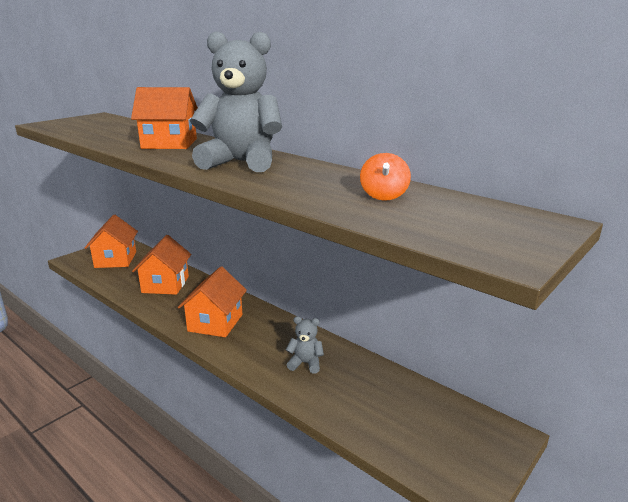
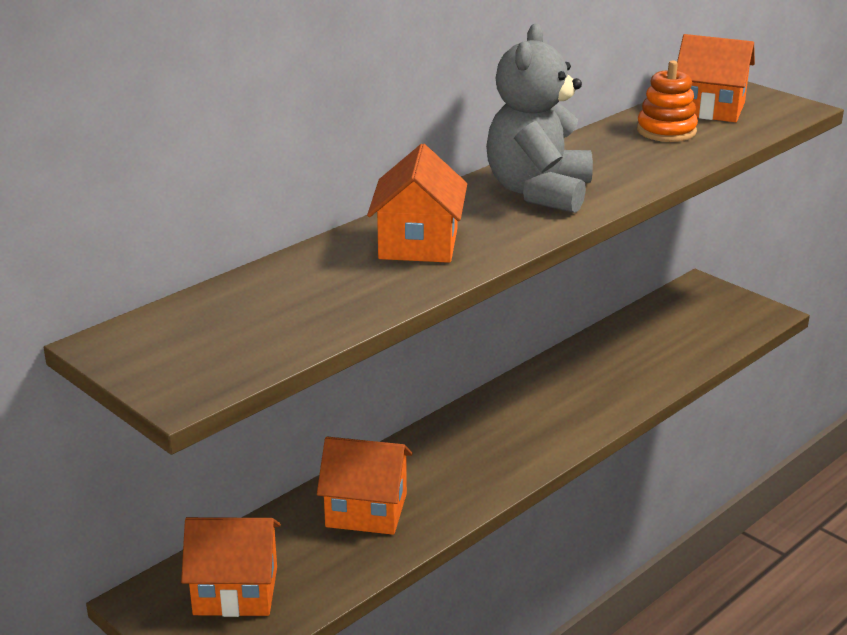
camera: 85 degrees left, 5 degrees up
(215, 323) = (500, 450): orange house -> orange house (710, 109)
(305, 363) = (597, 380): grey teddy bear -> none
(384, 196) = (666, 131): orange spinning top -> orange stacking toy

